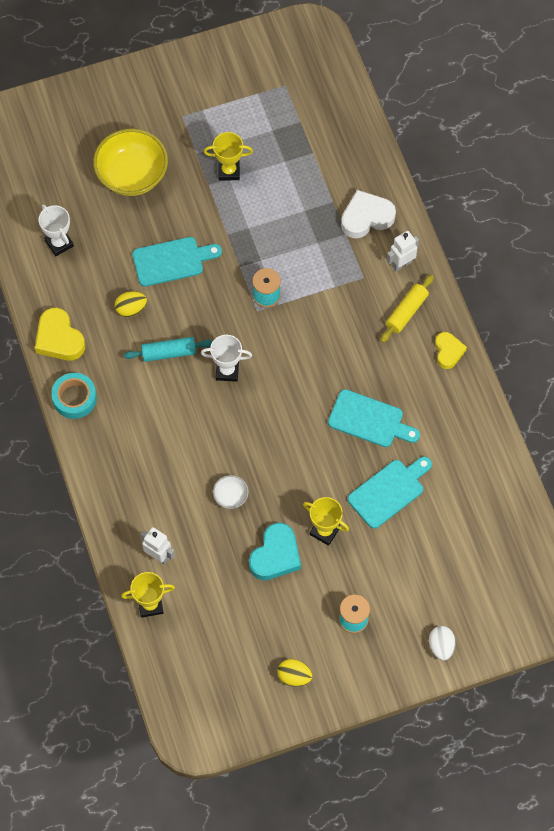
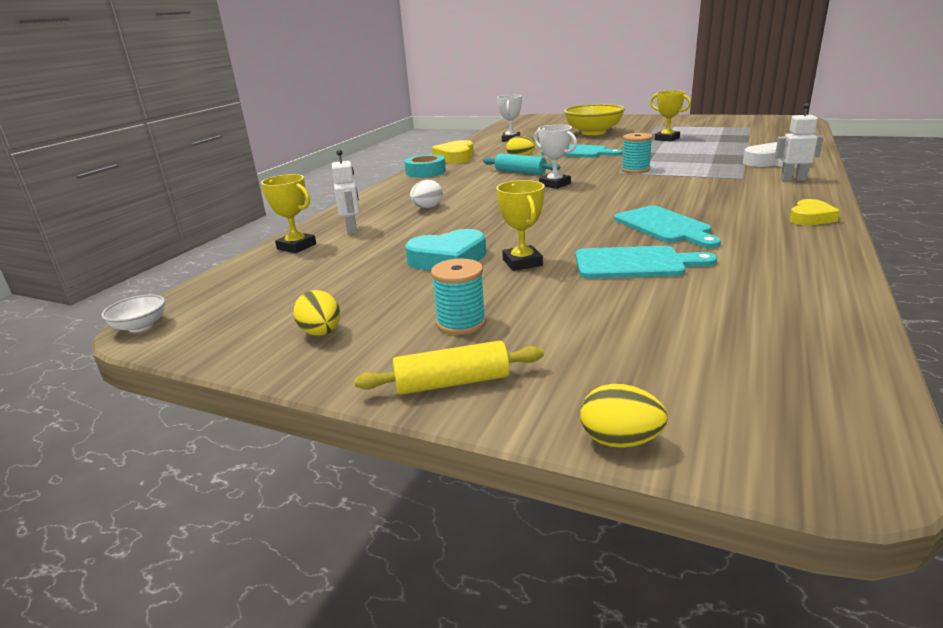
camera: 45 degrees right, 40 degrees down
(230, 496) = (463, 224): white bowl -> white bowl (140, 326)
(406, 312) = (775, 195): yellow rolling pin -> yellow rolling pin (452, 382)
(441, 646) = (550, 397): white egg -> white egg (427, 208)
(483, 654) = (620, 441): none -> yellow egg

